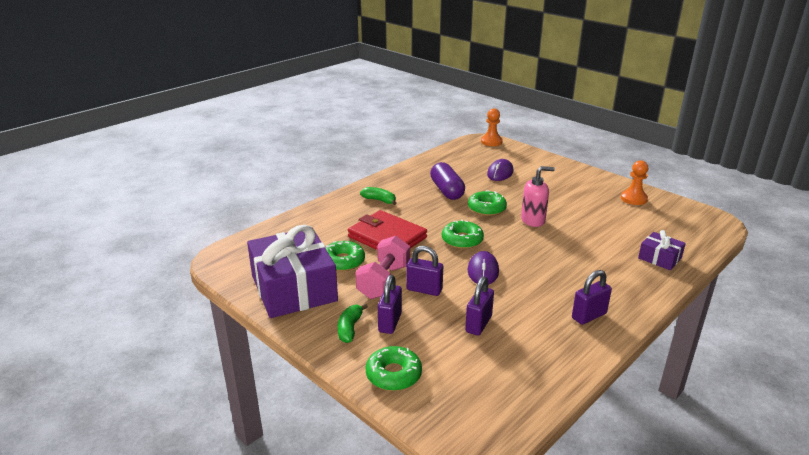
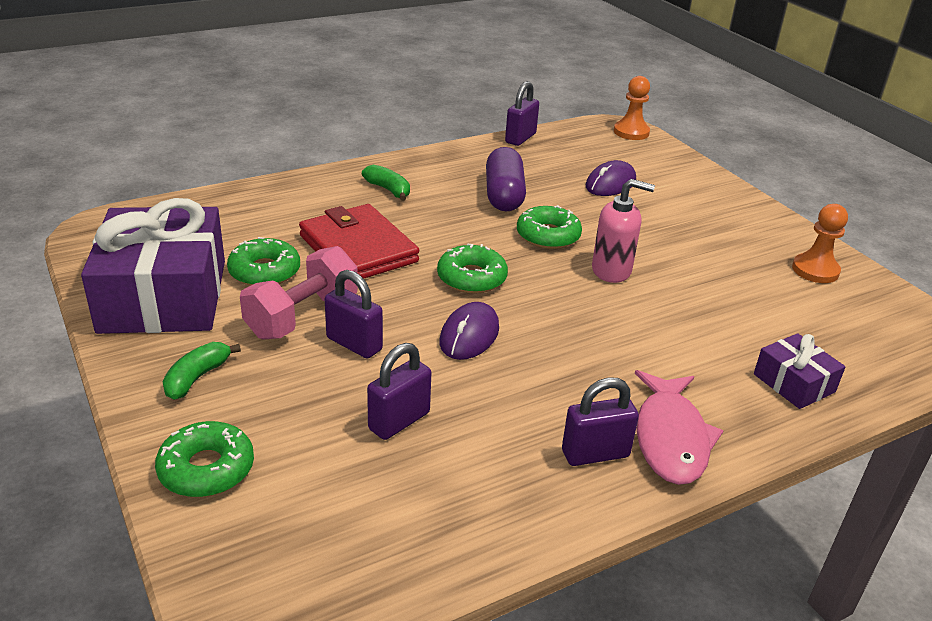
camera: 15 degrees right, 5 degrees up
(390, 322) = (263, 383): purple padlock -> purple padlock (520, 138)
(619, 299) = (671, 438): none -> pink fish

